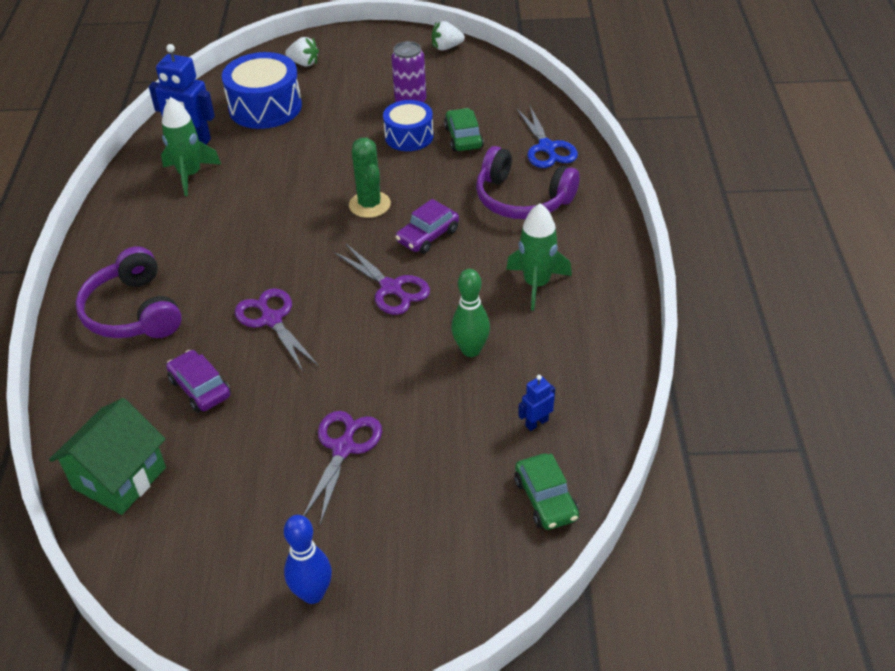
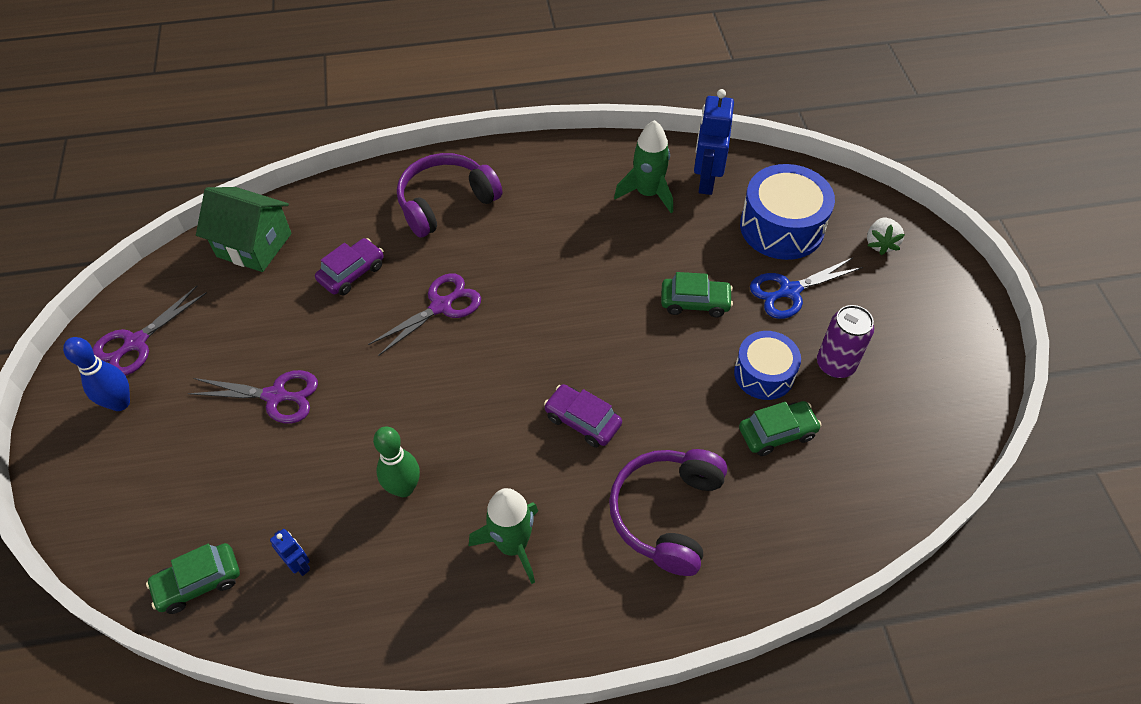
camera: 80 degrees right, 10 degrees up
(326, 162) = (695, 302): none -> green car
(369, 205) = (628, 356): green cactus -> none
(391, 288) = (494, 399): purple scissors -> purple scissors (136, 343)
(446, 47) = (974, 386): white strawberry -> none
(547, 147) = (781, 534): blue scissors -> blue scissors (790, 291)

